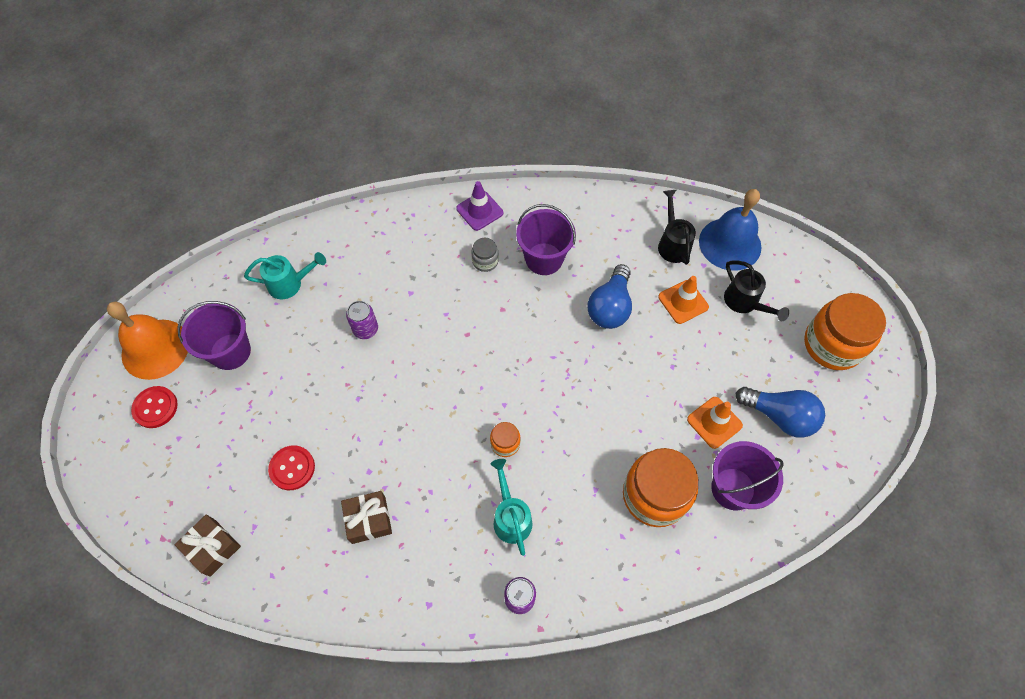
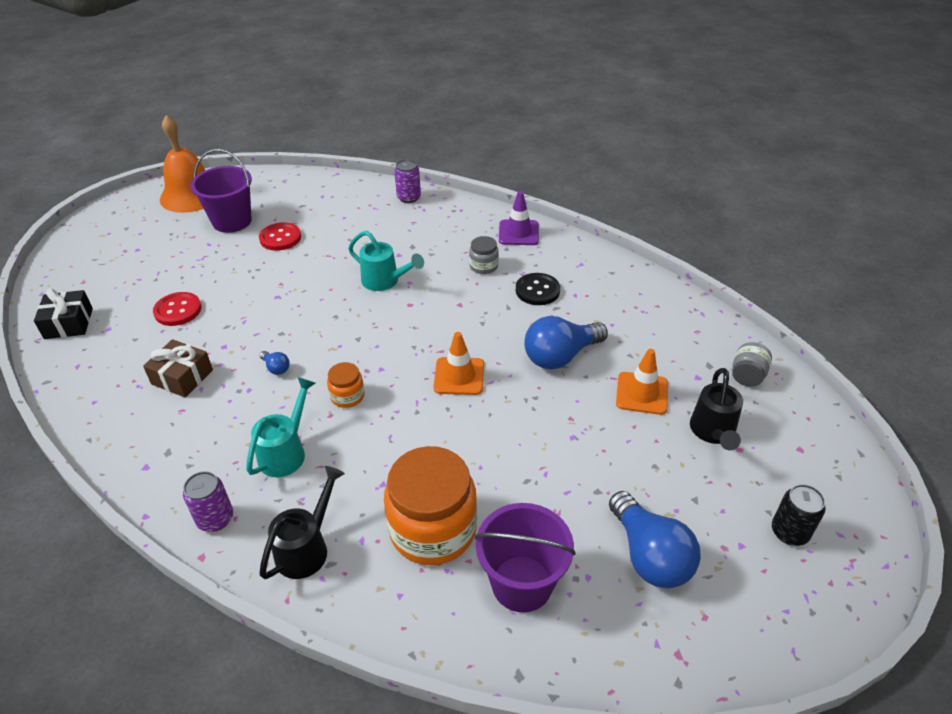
camera: 40 degrees right, 20 degrees down
(155, 407) = (148, 225): red button -> red button (280, 238)
(212, 547) = (69, 323): brown gift -> black gift
(290, 284) = (320, 205): turquoise watering can -> turquoise watering can (385, 281)
(365, 329) = (337, 258): purple can -> purple can (409, 197)
(430, 459) = (276, 368): none -> blue light bulb
(544, 259) = (537, 290): purple bucket -> black button
(672, 244) = (680, 344): black watering can -> black watering can (307, 548)
(714, 422) = (566, 511): orange traffic cone -> orange traffic cone (459, 376)
(730, 244) = (747, 376): blue bell -> grey jar
(832, 344) = (789, 532): orange jar -> black can

